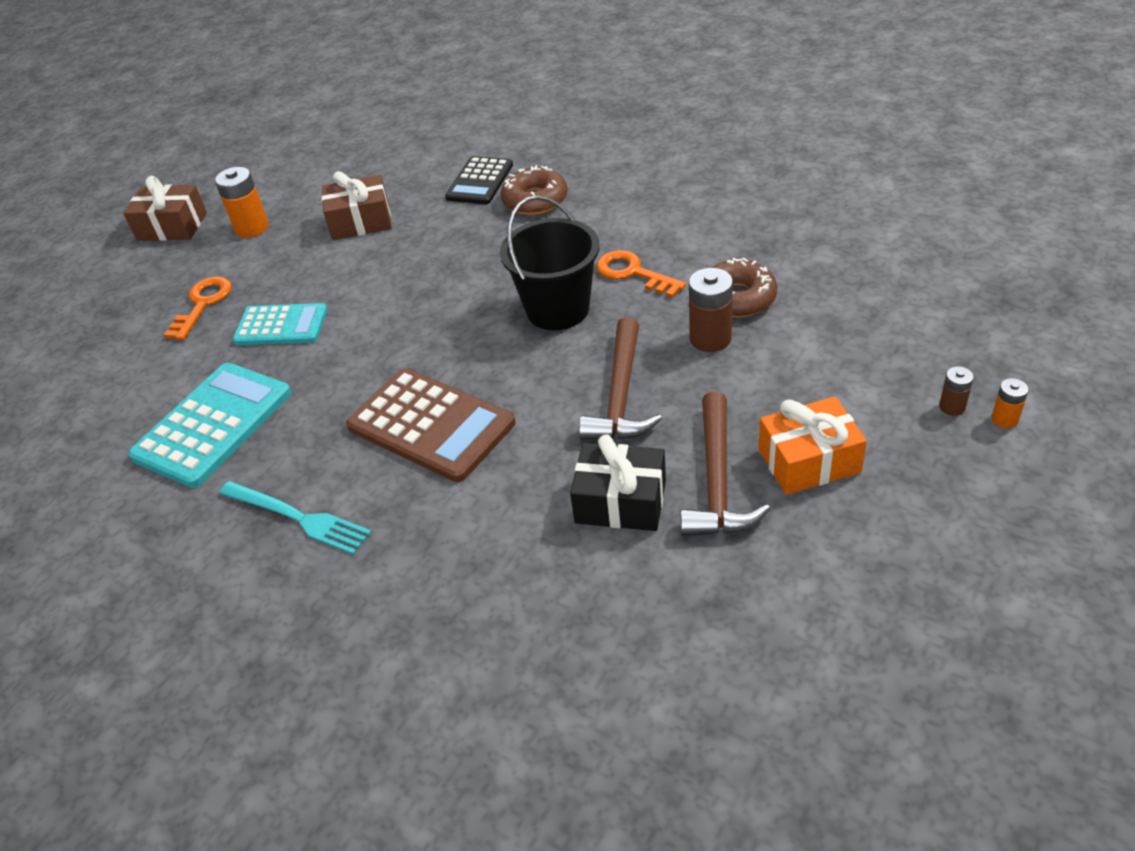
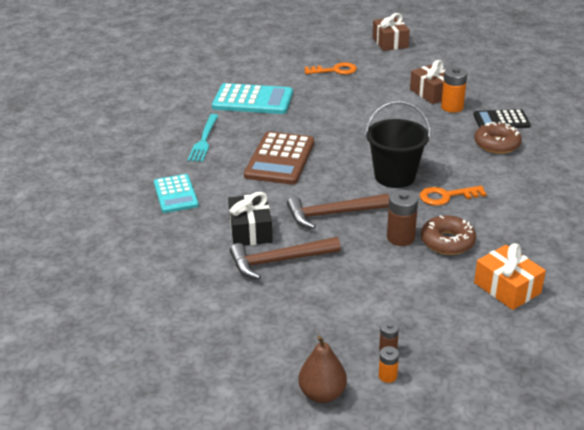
camera: 65 degrees right, 10 degrees down
(252, 228) = (404, 64): orange battery -> orange battery (452, 107)
(281, 325) = (331, 96): turquoise calculator -> turquoise calculator (175, 194)
(633, 273) = (446, 196): orange key -> orange key turned 120 degrees counterclockwise
(809, 461) = (310, 293): orange gift -> orange gift (507, 288)
(1033, 493) = (322, 393): none -> brown pear

